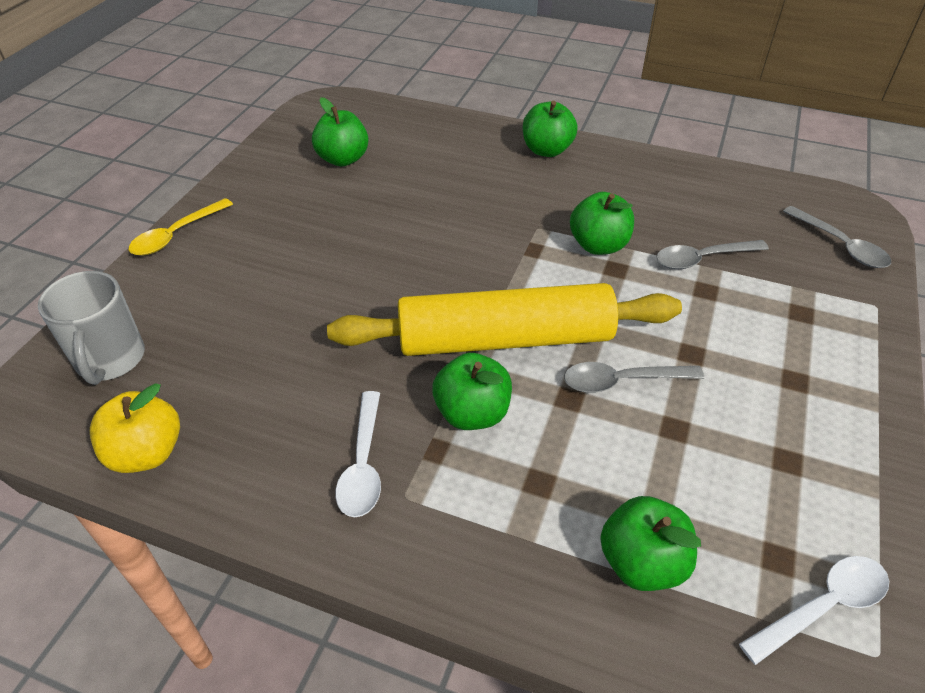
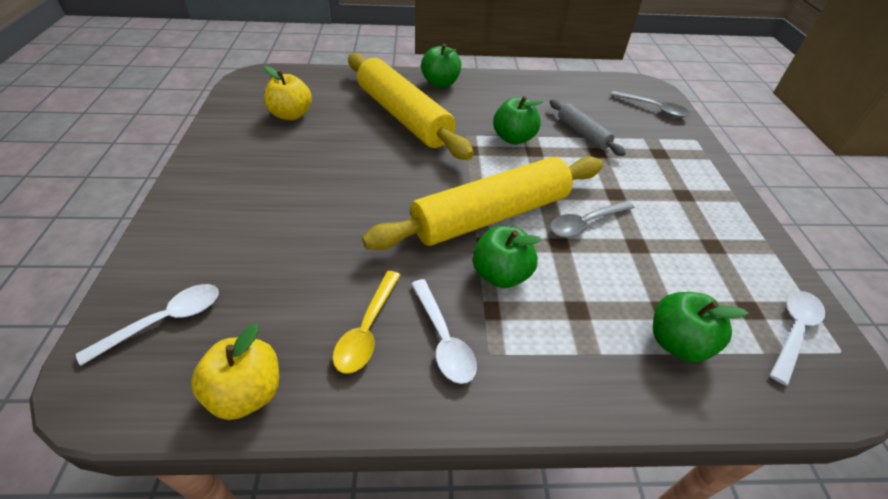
camera: 25 degrees left, 0 degrees up
(110, 359) = (165, 321): grey mug -> white spoon
(176, 235) = (174, 200): yellow spoon -> yellow spoon (367, 329)
(343, 159) = (291, 115): green apple -> yellow apple
(473, 186) = (403, 116): none -> yellow rolling pin
(702, 259) = (582, 133): grey spoon -> grey rolling pin

